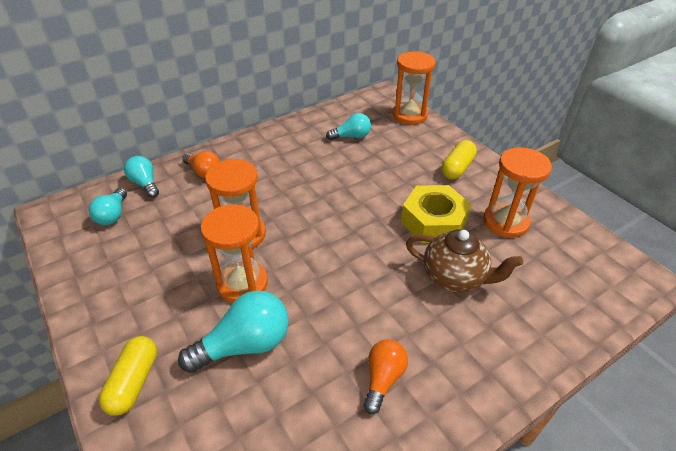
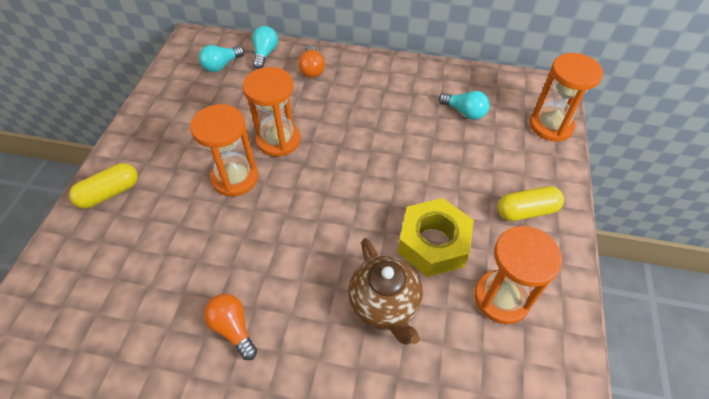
camera: 45 degrees right, 10 degrees up
(245, 345) = (186, 223): turquoise light bulb -> none
(383, 378) = (233, 328): orange light bulb -> orange light bulb turned 105 degrees counterclockwise

